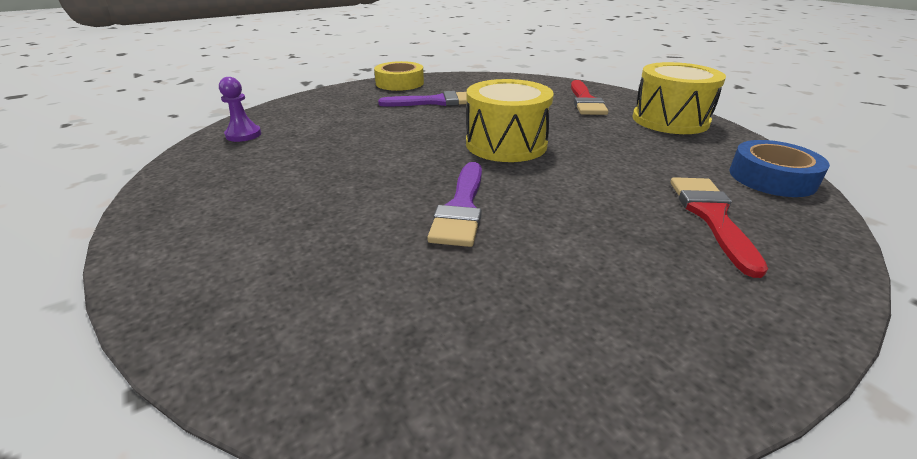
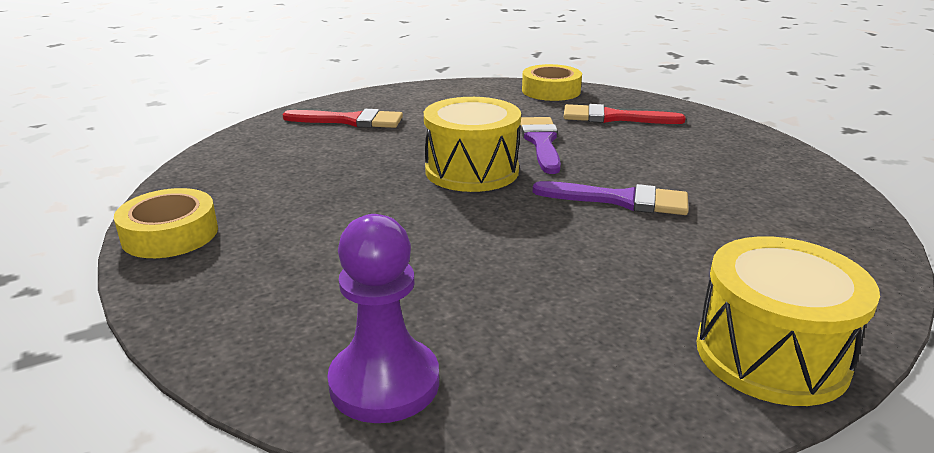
camera: 85 degrees left, 5 degrees down
(243, 135) = (384, 383): purple pawn -> purple pawn, size x1.67
(436, 102) = (299, 205): purple brush -> purple brush (541, 142)
(670, 120) = (425, 97): yellow drum -> yellow drum (771, 354)
(772, 178) = (551, 91): blue tape -> yellow tape

